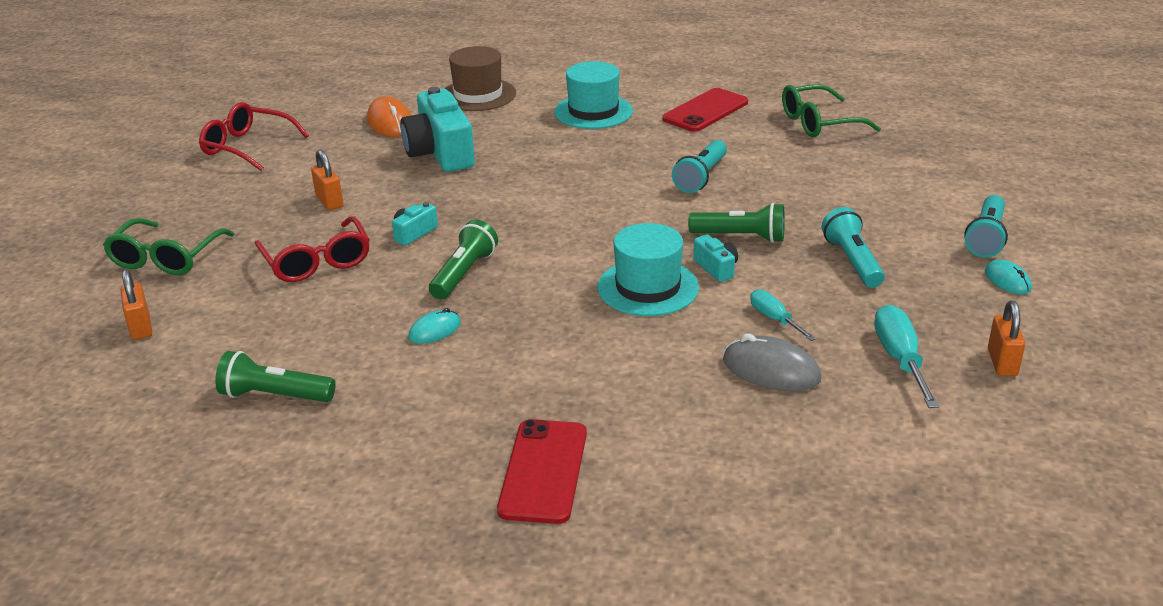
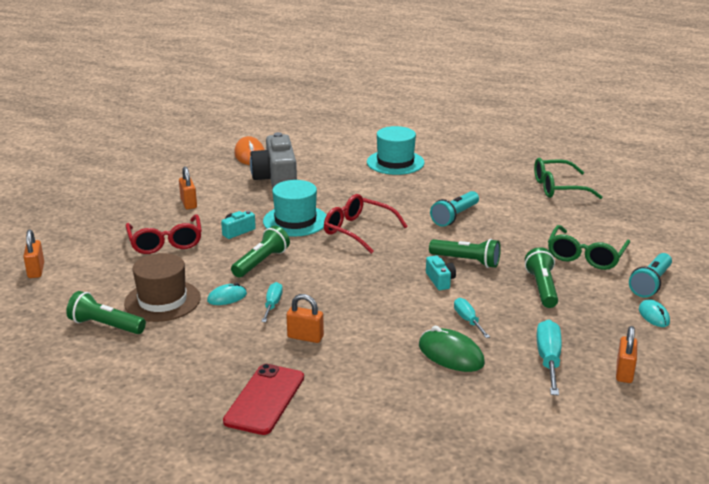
camera: 10 degrees right, 5 degrees down
(166, 258) = (68, 228): green glasses -> green glasses (585, 256)
(247, 147) = (147, 161): red glasses -> red glasses (358, 230)
(440, 153) = (276, 179): turquoise camera -> grey camera
(478, 95) = (318, 142): brown hat -> brown hat (162, 301)
(502, 332) = (272, 304): none -> turquoise screwdriver
(565, 373) = (305, 337): none -> orange padlock
(648, 287) = (385, 287): turquoise hat -> turquoise hat (295, 221)
(705, 111) = (477, 170): red phone -> none
(771, 370) = (451, 354): grey mouse -> green mouse
(852, 261) = (542, 288): turquoise flashlight -> green flashlight

